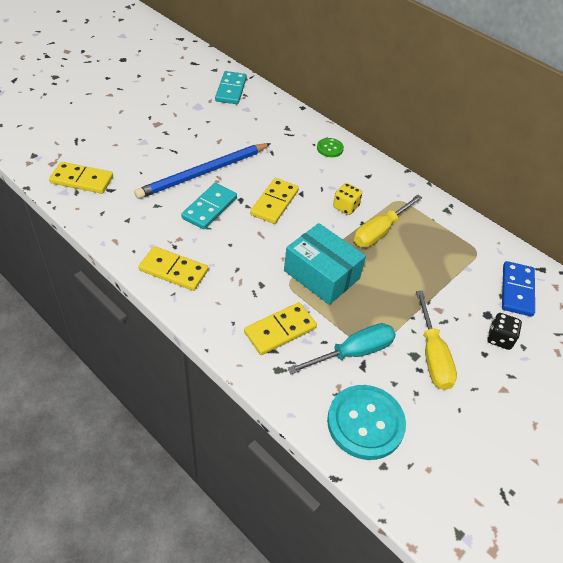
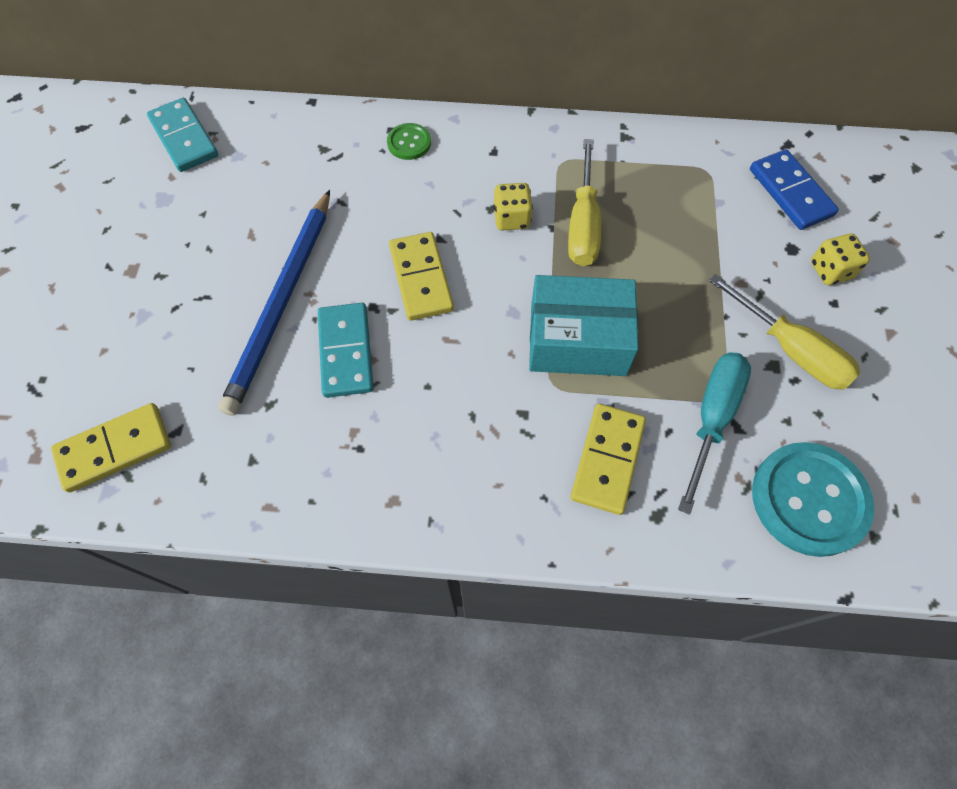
camera: 35 degrees left, 15 degrees up
(173, 270) = (396, 486): yellow domino -> none
(499, 338) = (830, 270): black dice -> yellow dice

